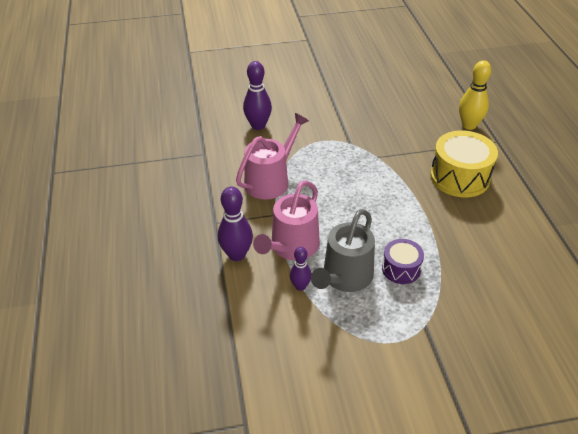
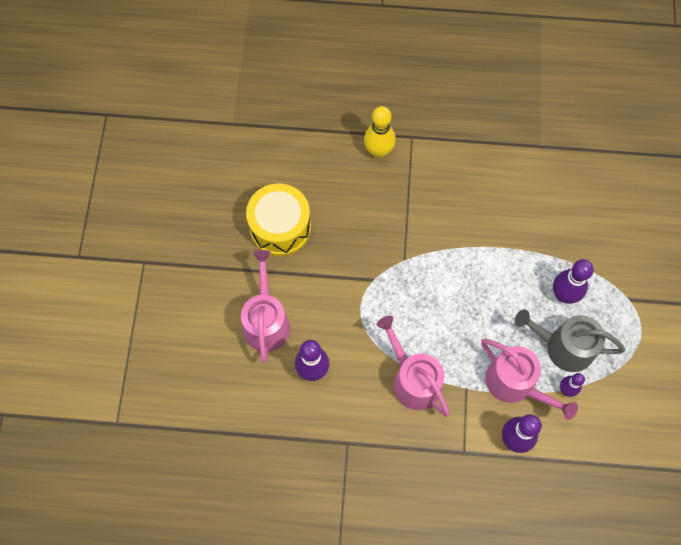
camera: 75 degrees left, 25 degrees up
(288, 97) = (266, 321): none -> pink watering can
(345, 277) = (563, 347): grey watering can -> grey watering can turned 150 degrees clockwise
(401, 269) = (563, 295): purple drum -> purple bowling pin
(460, 177) = (456, 195): yellow drum -> yellow drum (280, 227)

